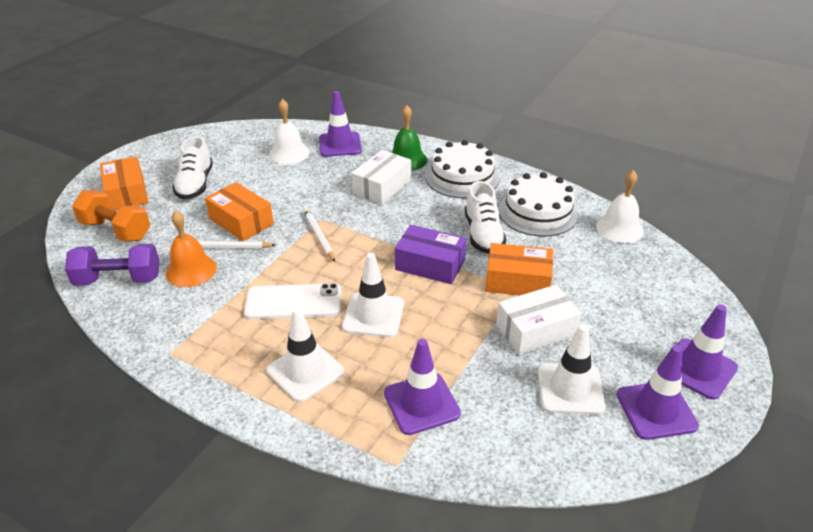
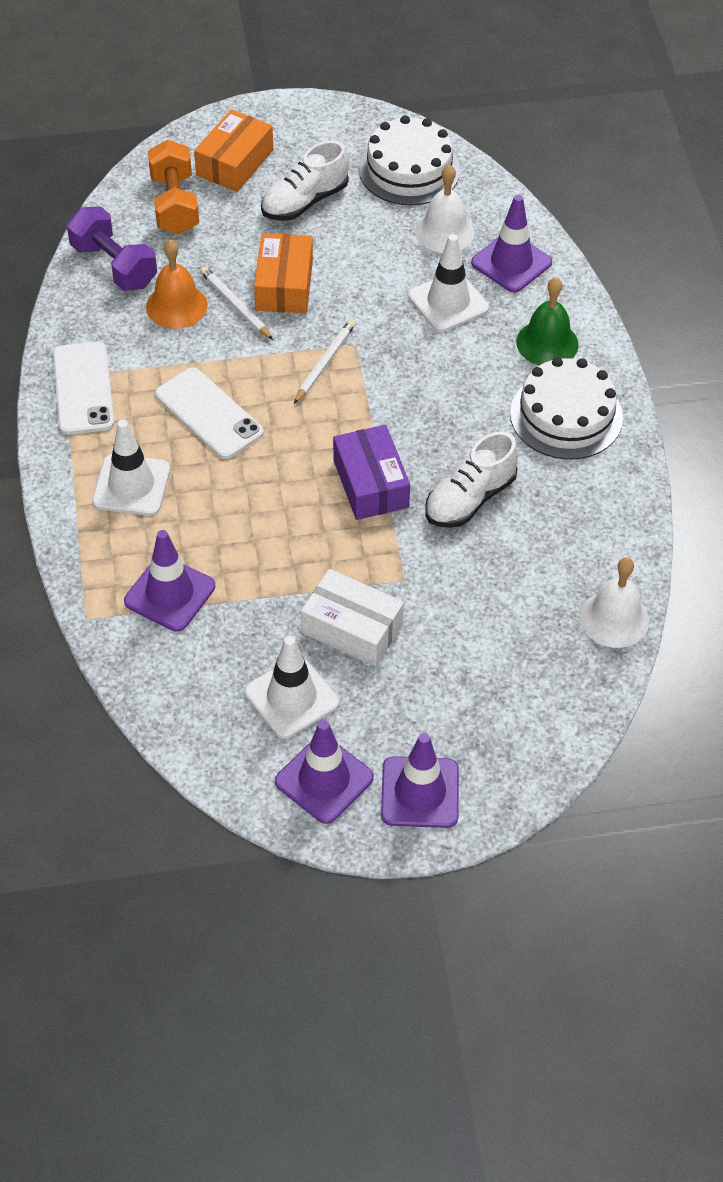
camera: 50 degrees right, 15 degrees up
(192, 350) = (83, 388): none -> white phone
(373, 315) = (249, 486): white traffic cone -> white traffic cone (448, 302)
(382, 186) = (468, 356): white box -> none
(517, 281) = (417, 573): orange box -> none
(538, 212) = (567, 525): white cake -> white cake (409, 169)

